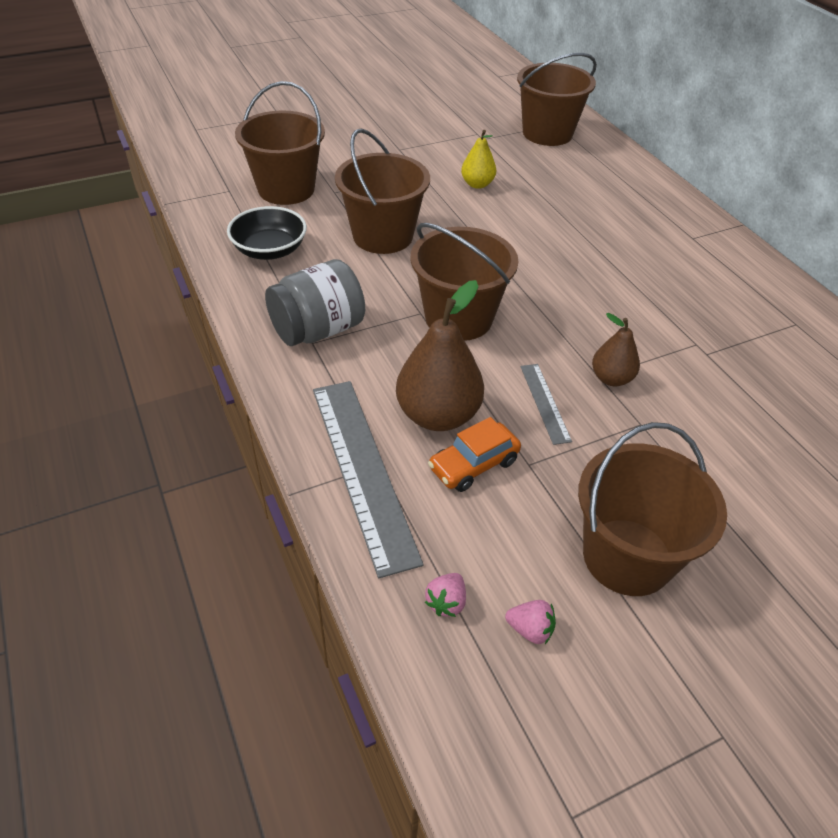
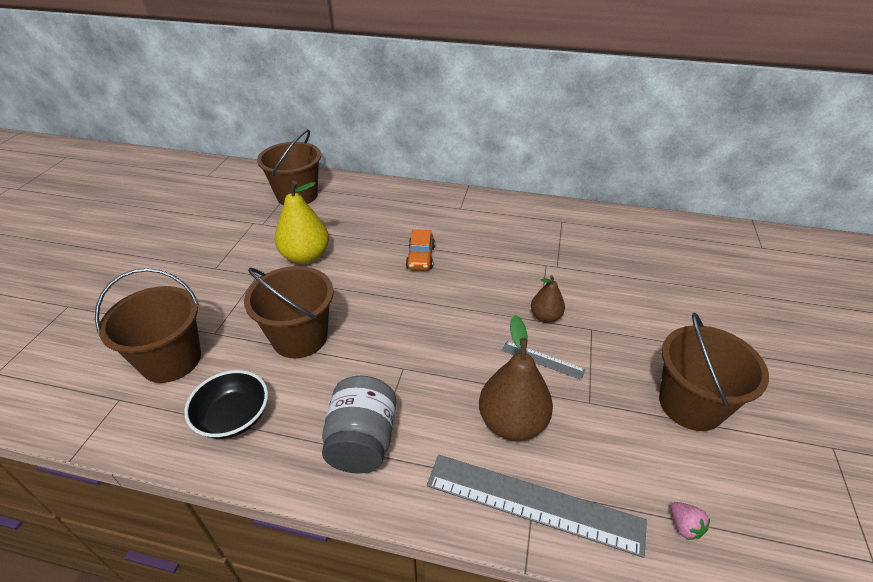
camera: 50 degrees left, 5 degrees down
(458, 318) = (428, 351): brown bucket -> none
(473, 465) = (571, 432): orange car -> orange car (420, 257)
(477, 184) = (305, 256): yellow pear -> yellow pear, size x1.77
(530, 630) = (726, 491): pink strawberry -> none

